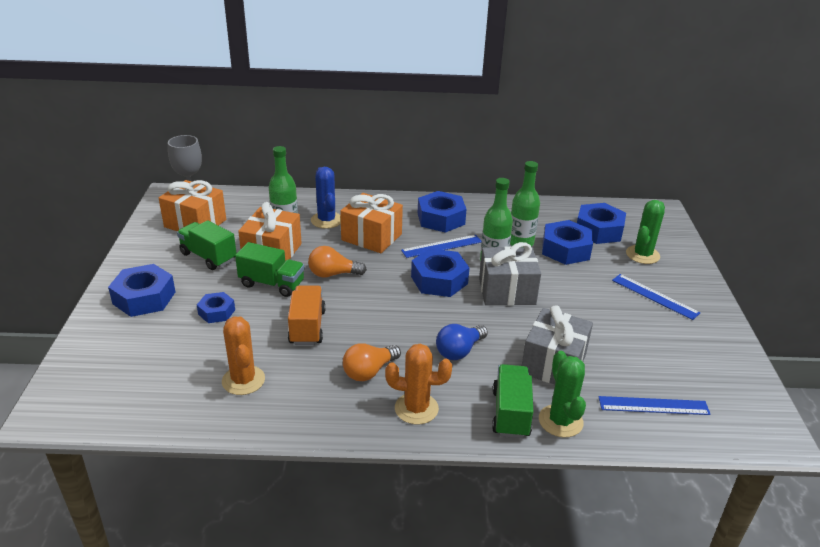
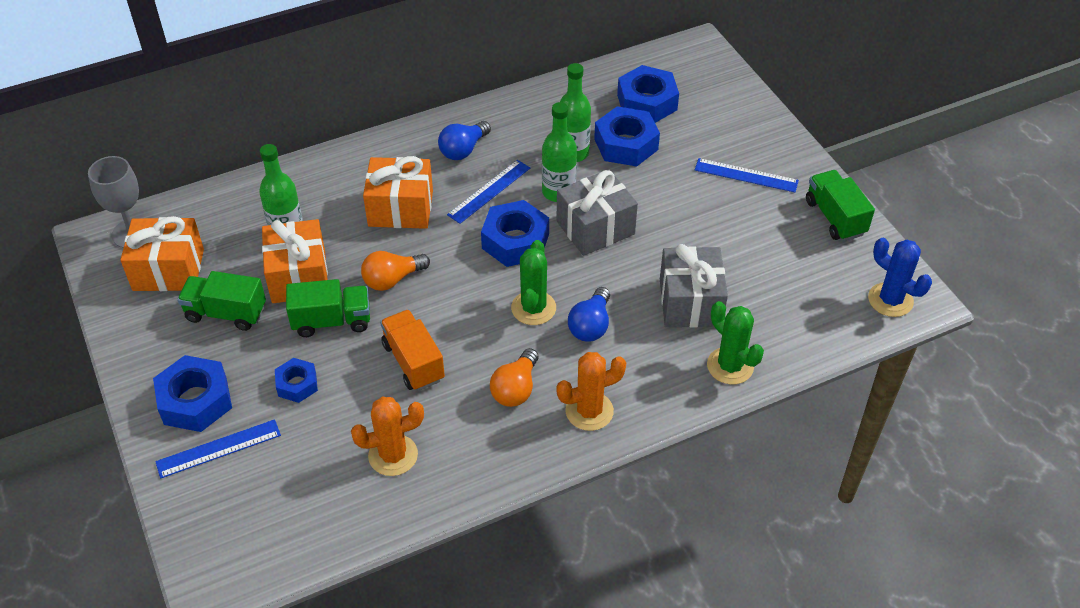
camera: 25 degrees left, 15 degrees up
(243, 380) = (393, 455): orange cactus -> orange cactus turned 60 degrees counterclockwise
(326, 220) = (330, 203): blue cactus -> blue cactus (890, 300)
(441, 218) = (463, 150): blue nut -> blue light bulb
(510, 413) = (680, 377): green truck -> green truck (835, 217)
(642, 255) = (708, 121): green cactus -> green cactus (533, 308)
(653, 406) = (804, 312): blue ruler -> blue ruler (218, 449)

